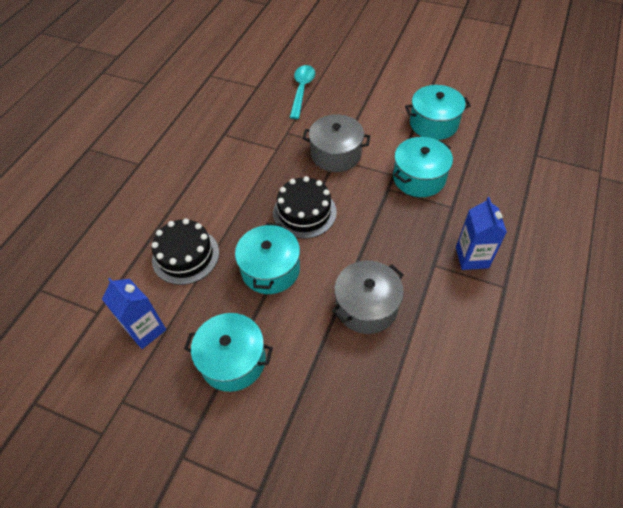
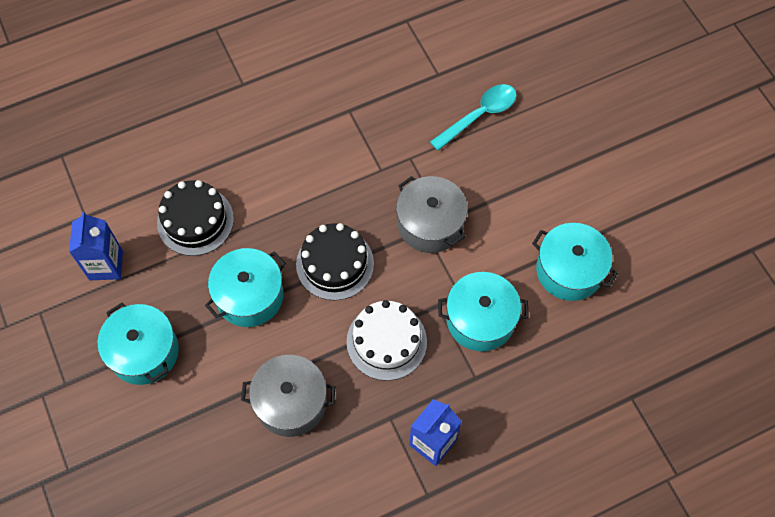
camera: 40 degrees right, 10 degrees up
(382, 228) = (386, 341): none -> white cake

